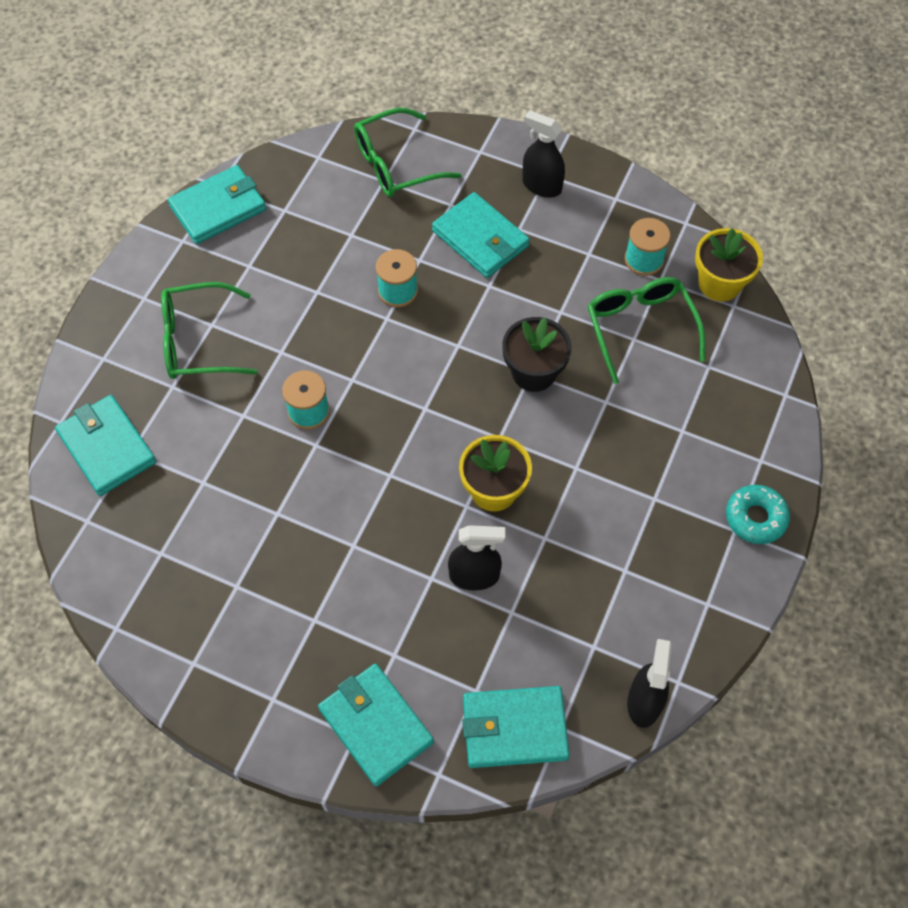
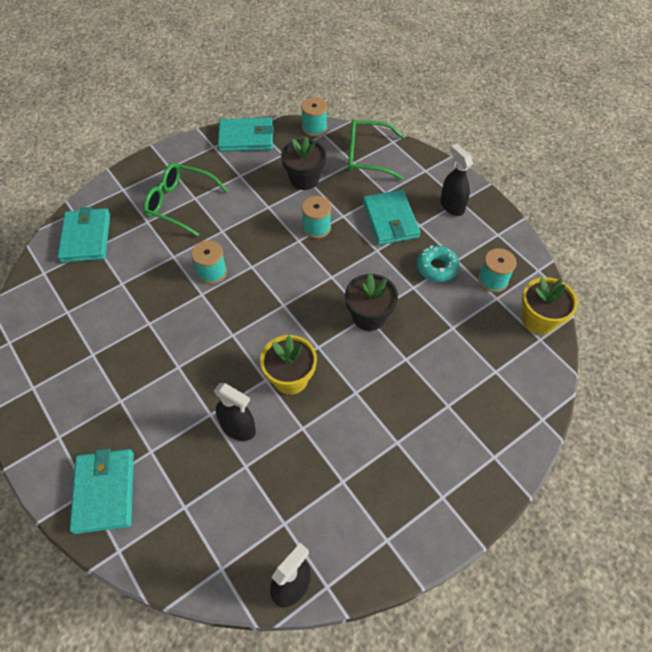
camera: 30 degrees right, 5 degrees down
(300, 154) = (314, 128): none -> turquoise spool
(337, 232) = (304, 179): none -> black flower pot
(514, 728) = (189, 549): turquoise wallet -> none
(640, 328) = (461, 322): green glasses -> none
(755, 518) = (463, 496): turquoise donut -> turquoise donut (436, 267)

